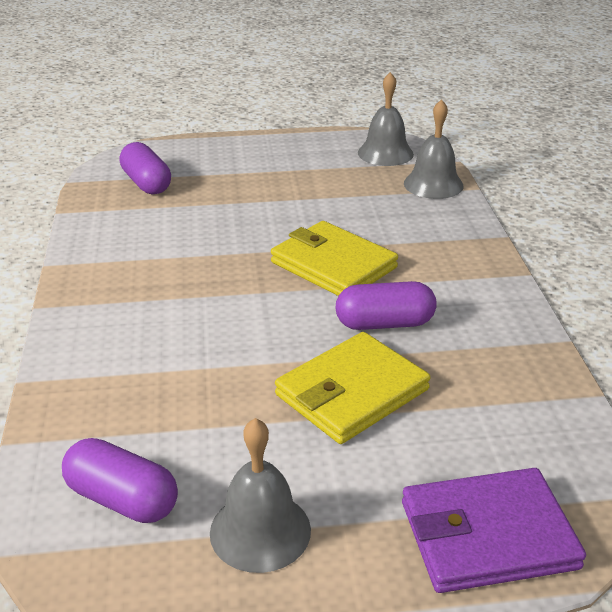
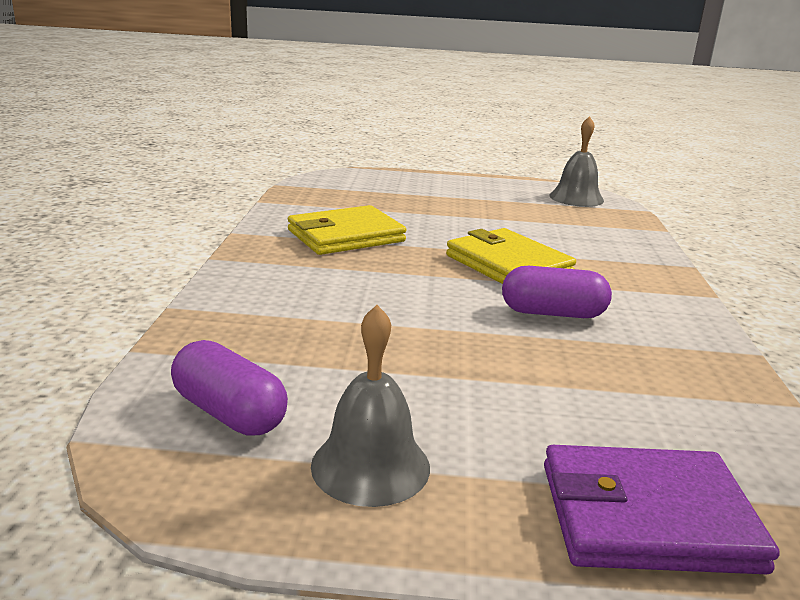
camera: 10 degrees right, 10 degrees down
(146, 183) = (346, 192): purple capsule -> none
(352, 392) = (506, 362): yellow wallet -> yellow wallet (346, 236)
(433, 184) = (621, 222): grey bell -> none

